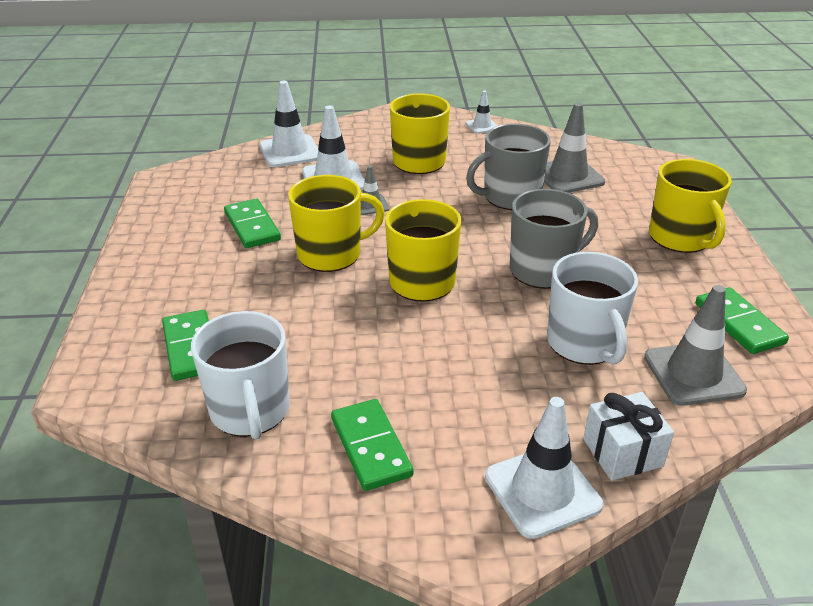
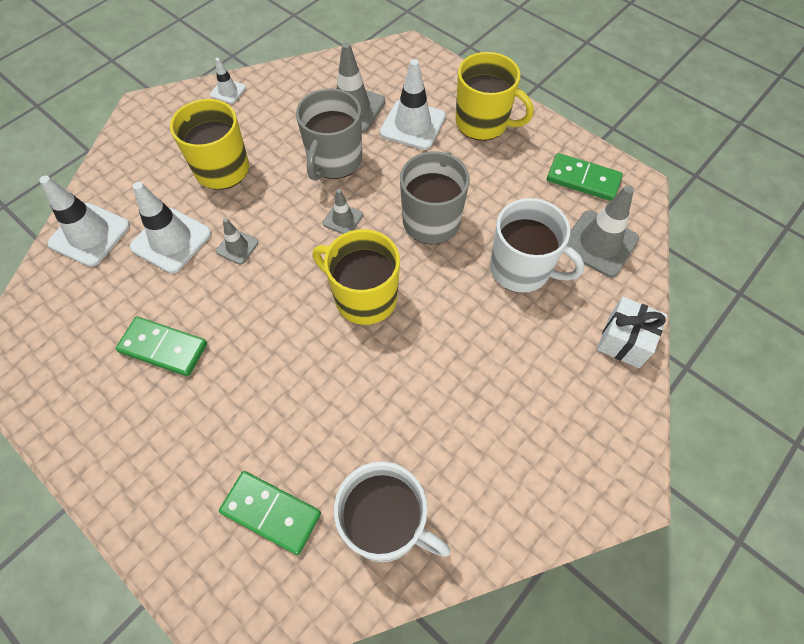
camera: 45 degrees left, 25 degrees up
(331, 254) = (267, 325): yellow mug -> none
(370, 447) = (494, 474): green domino -> none
(469, 231) = (343, 219): none -> grey traffic cone
(542, 491) = (615, 410): white traffic cone -> white traffic cone (412, 125)

